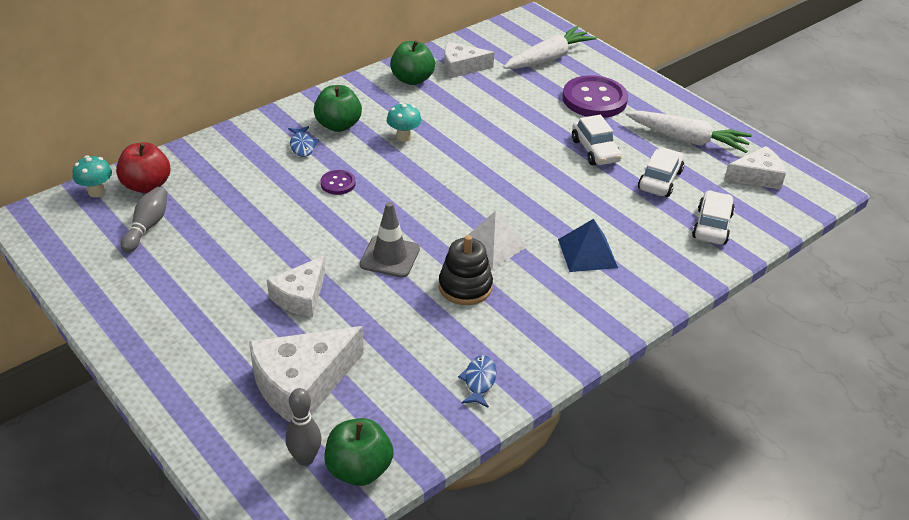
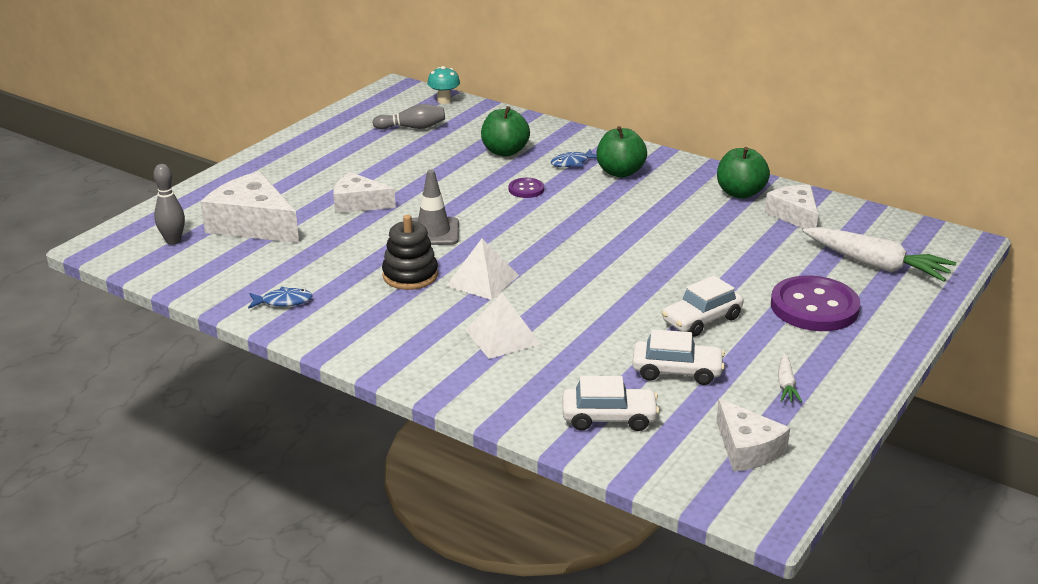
camera: 75 degrees right, 10 degrees down
(146, 185) = (465, 115): red apple -> none
(359, 469) = (166, 264): green apple -> green apple (505, 151)
(403, 137) = (629, 206): turquoise mushroom -> none
(587, 253) = (502, 337): blue pyramid -> white pyramid
(687, 140) = (786, 384): white carrot -> white carrot, size x0.46

